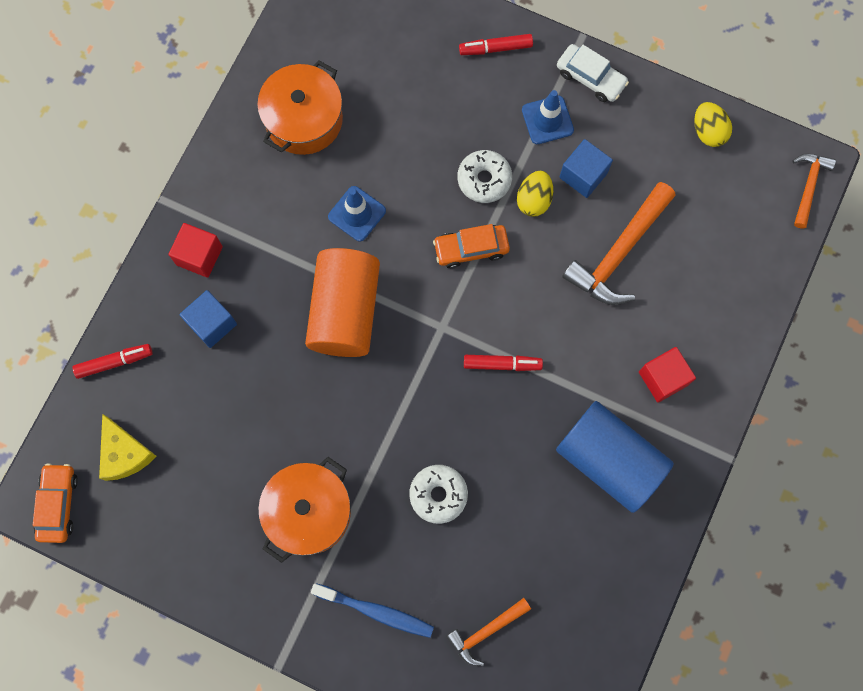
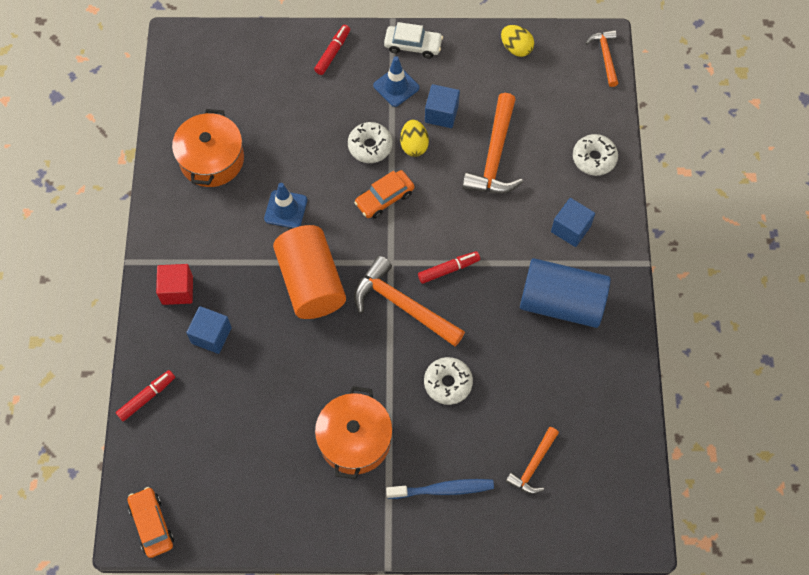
camera: 25 degrees left, 10 degrees down
(124, 453) = (187, 462): yellow cheese -> none
(431, 383) = (402, 305): none -> orange hammer
(495, 48) = (333, 53): red marker -> red marker turned 150 degrees clockwise
(663, 378) = (570, 229): red cube -> blue cube
(732, 306) = (594, 158): none -> white donut

